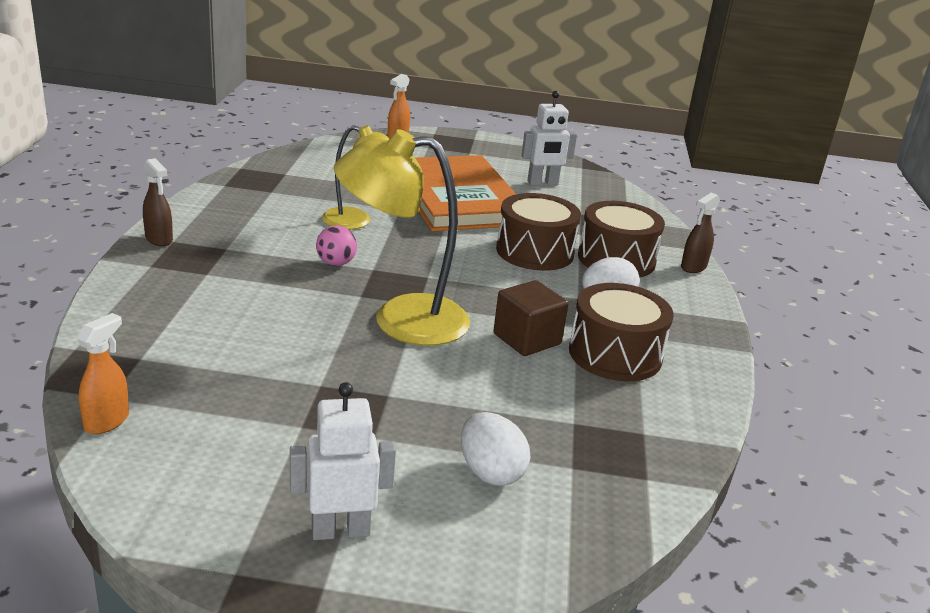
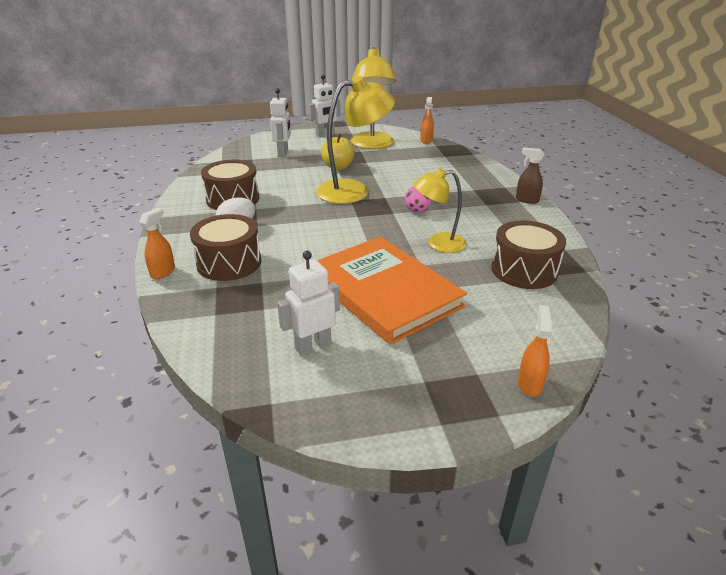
camera: 165 degrees right, 5 degrees up
(255, 440) = (372, 145): none -> yellow lamp
(390, 385) = (338, 167): none -> yellow apple
(490, 472) = (283, 152): white egg -> white robot
(527, 339) = (283, 196): brown cube -> none
(534, 252) = (295, 252): brown drum -> brown drum (524, 270)
(693, 267) = (163, 272): brown spray bottle -> orange spray bottle

